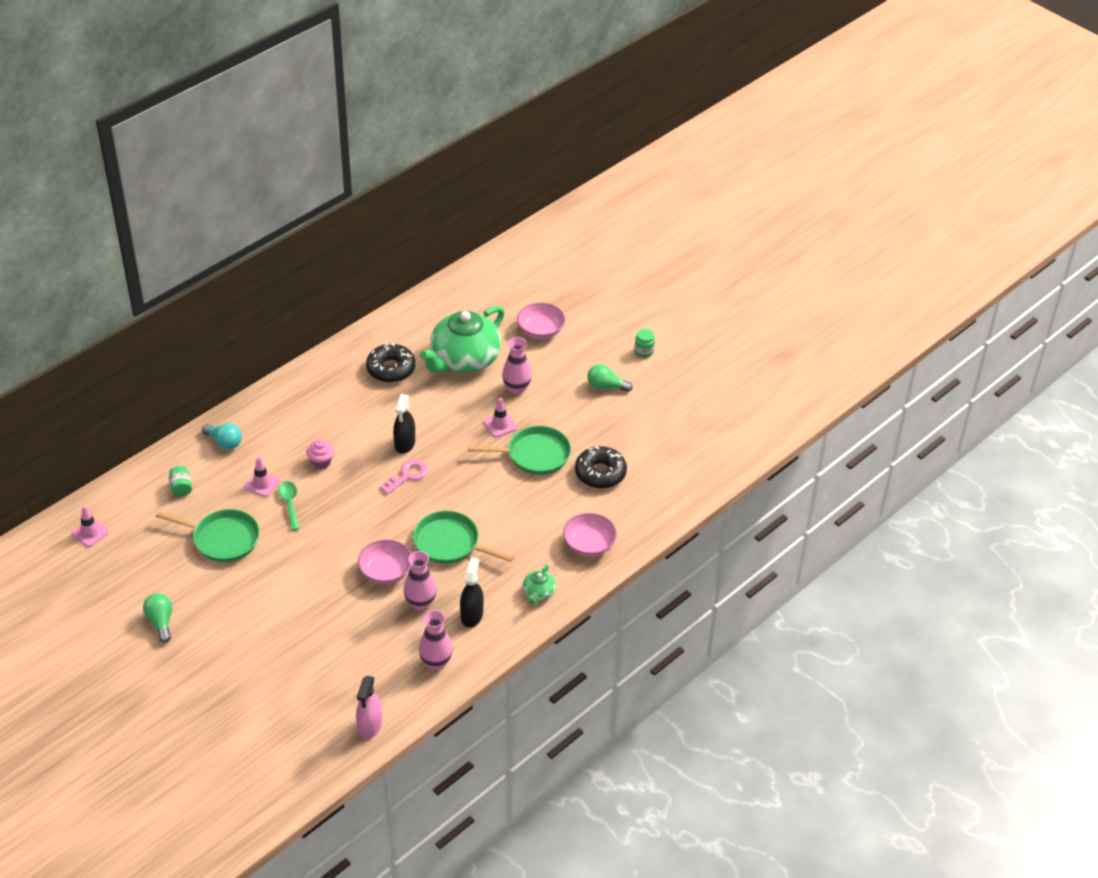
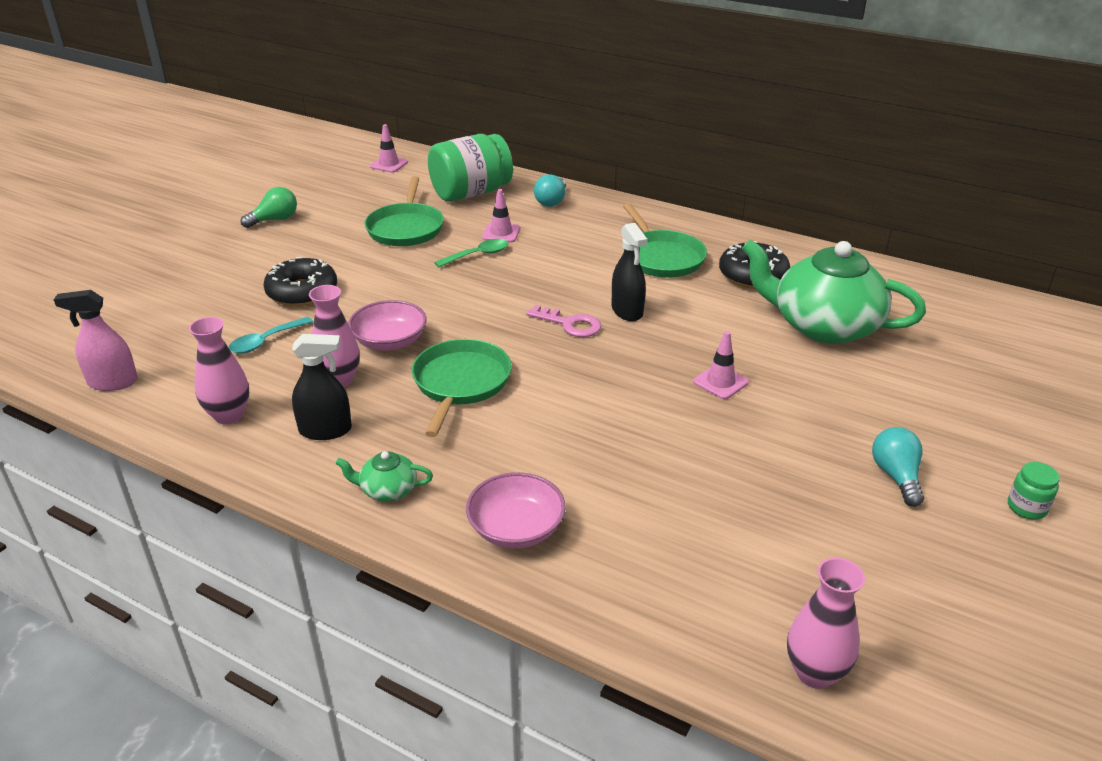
camera: 75 degrees right, 10 degrees down
(181, 488) = (471, 193): green jar -> green jar, size x2.37
(321, 462) = (556, 261): pink cupcake -> none
(355, 639) = (266, 341): none -> turquoise spoon
(404, 443) = (627, 311): black spray bottle -> black spray bottle turned 105 degrees counterclockwise
(516, 388) = (808, 382): pink vase -> pink vase (815, 672)
(535, 455) = (682, 428): green pan -> green pan (661, 258)
(540, 330) = (953, 381): pink bowl -> none
(600, 473) = (688, 510): black donut -> black donut (302, 292)
(606, 386) = (896, 476): green light bulb -> turquoise light bulb

